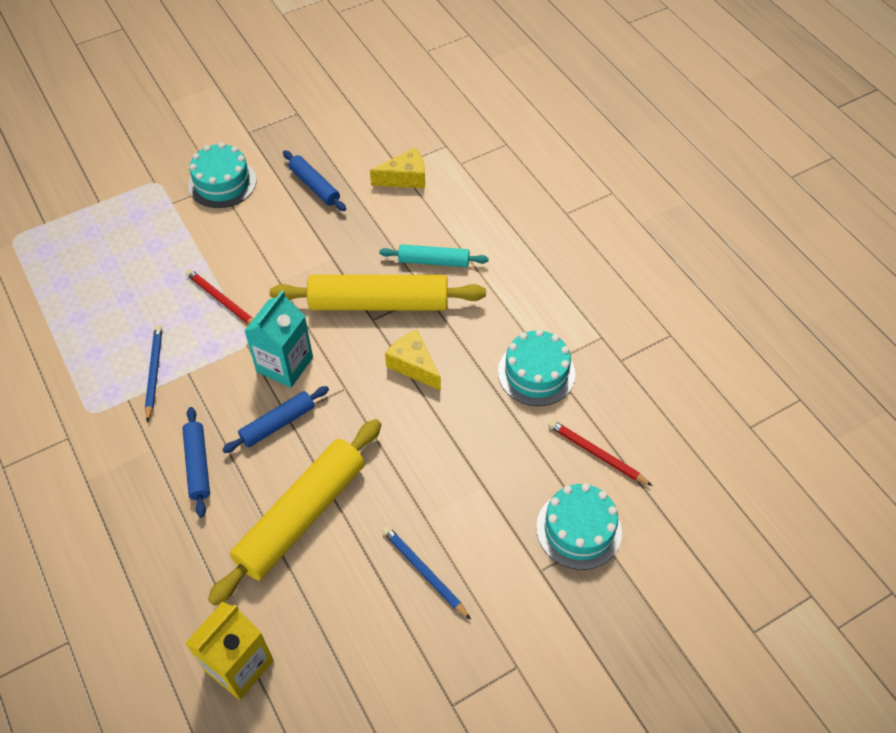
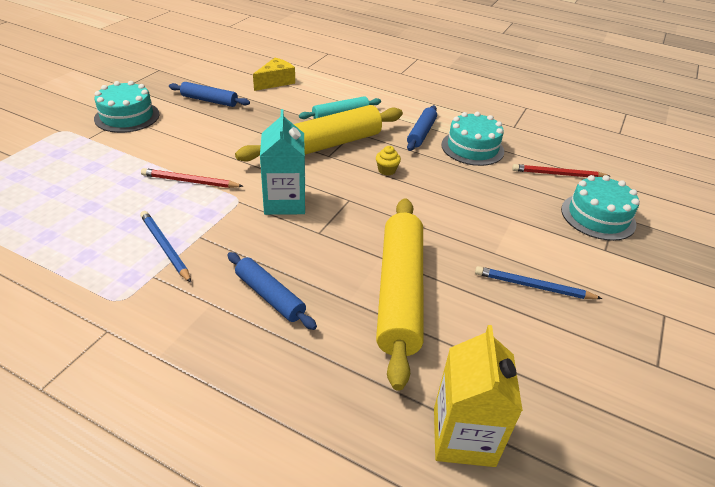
camera: 35 degrees left, 15 degrees down
(278, 424) = (316, 240): blue rolling pin -> blue rolling pin (421, 133)
(413, 365) = (386, 170): yellow cheese -> yellow cupcake

